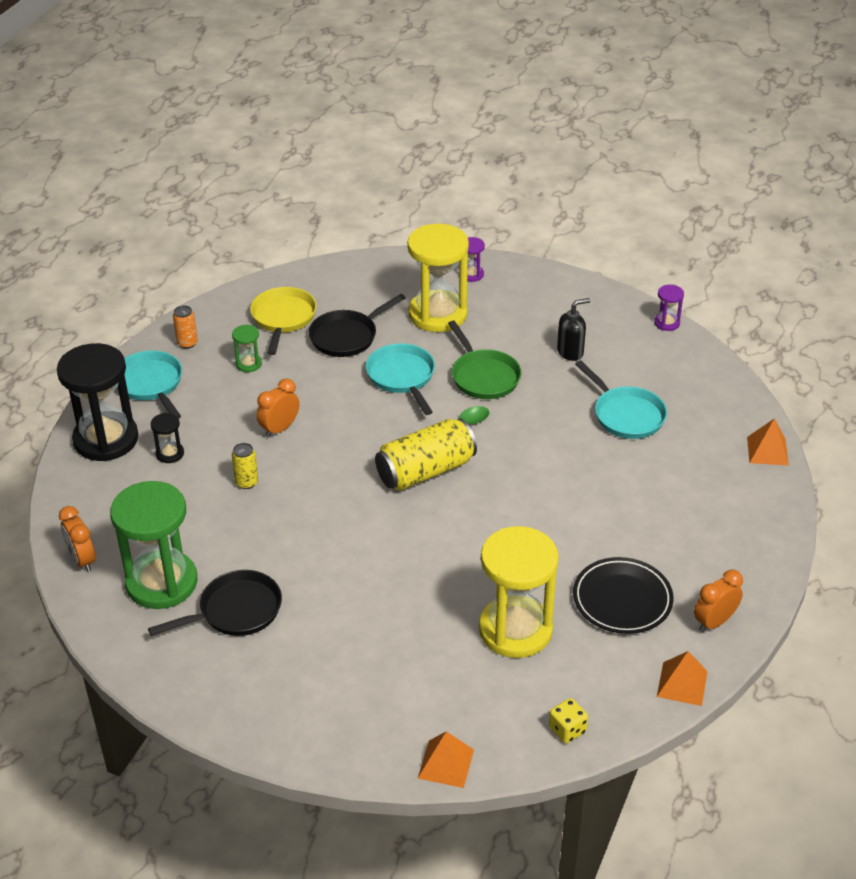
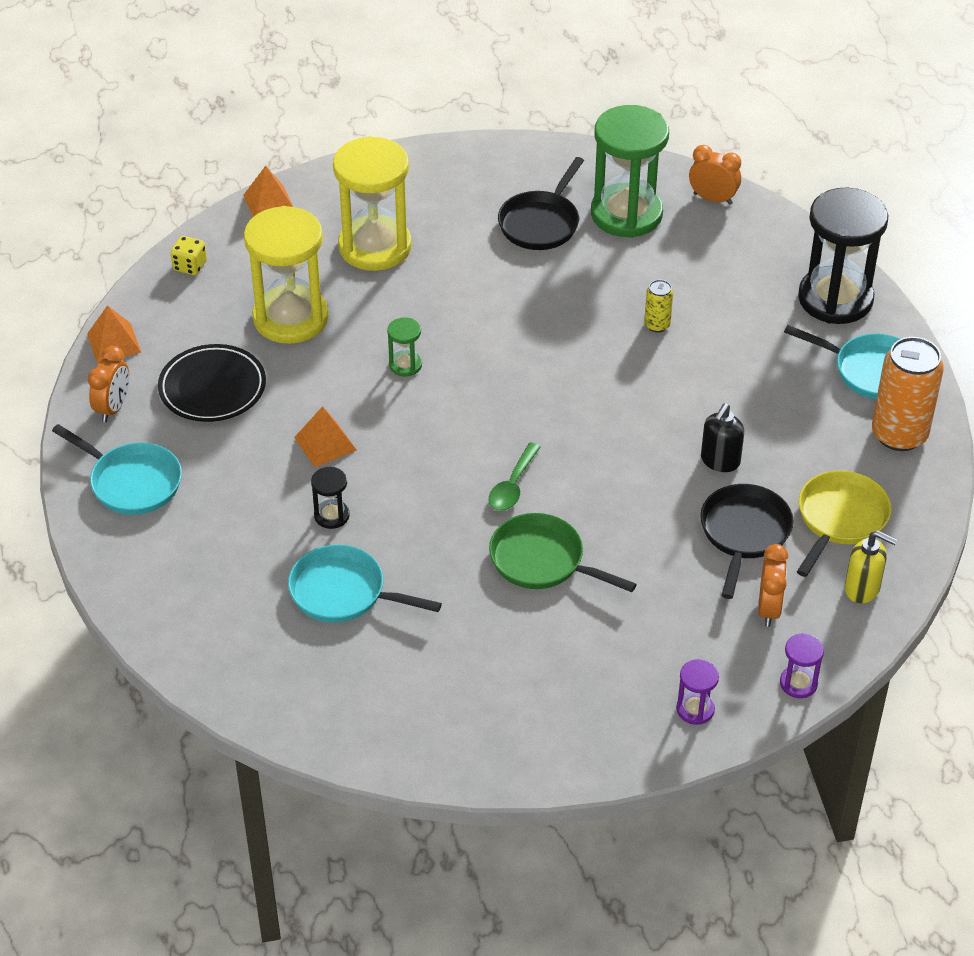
camera: 145 degrees right, 5 degrees up
(170, 453) = (760, 315): black hourglass -> black hourglass (331, 515)
(187, 343) = (899, 434): orange can -> orange can, size x2.08
(248, 364) = (806, 444): green hourglass -> green hourglass (405, 365)
(279, 429) = (689, 390): orange clock -> orange clock (769, 609)
(283, 318) = (840, 519): yellow pan -> yellow pan turned 120 degrees counterclockwise
(316, 283) = (862, 589): none -> yellow soap dispenser
(402, 377) = (629, 513): turquoise pan -> turquoise pan (131, 482)
(426, 471) = (501, 419): yellow can -> none
(438, 314) = (675, 621): yellow hourglass -> yellow hourglass (375, 247)
(570, 352) = (471, 649): black soap dispenser -> black soap dispenser (720, 461)
(667, 323) = (385, 762): purple hourglass -> purple hourglass (798, 683)
(767, 451) = (154, 626): orange pyramid -> orange pyramid (325, 443)

